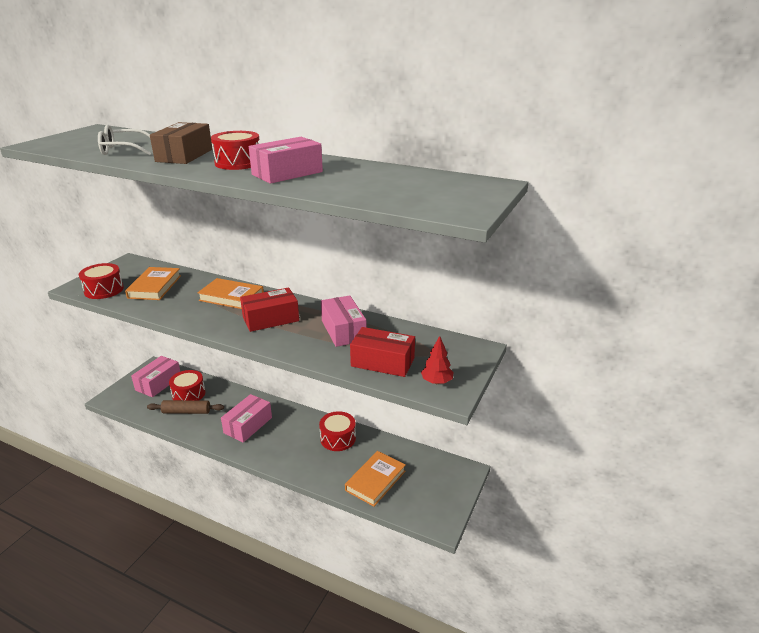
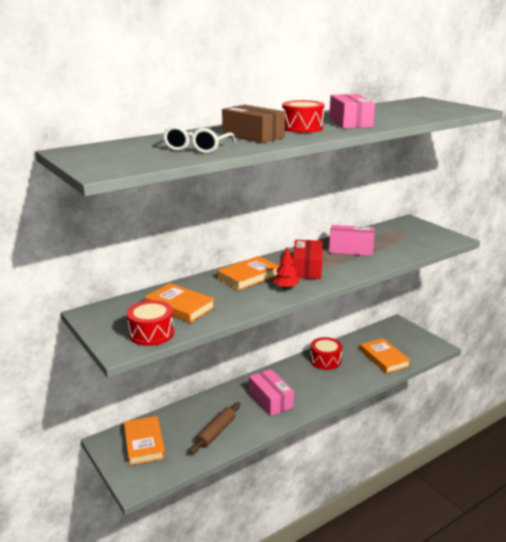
camera: 60 degrees left, 5 degrees down
(158, 383) = (144, 443): pink box -> orange book
(189, 394) = (187, 425): red drum -> none
(382, 362) = (404, 247): red box -> none
(436, 382) = (439, 239): red tree -> red tree (286, 288)

